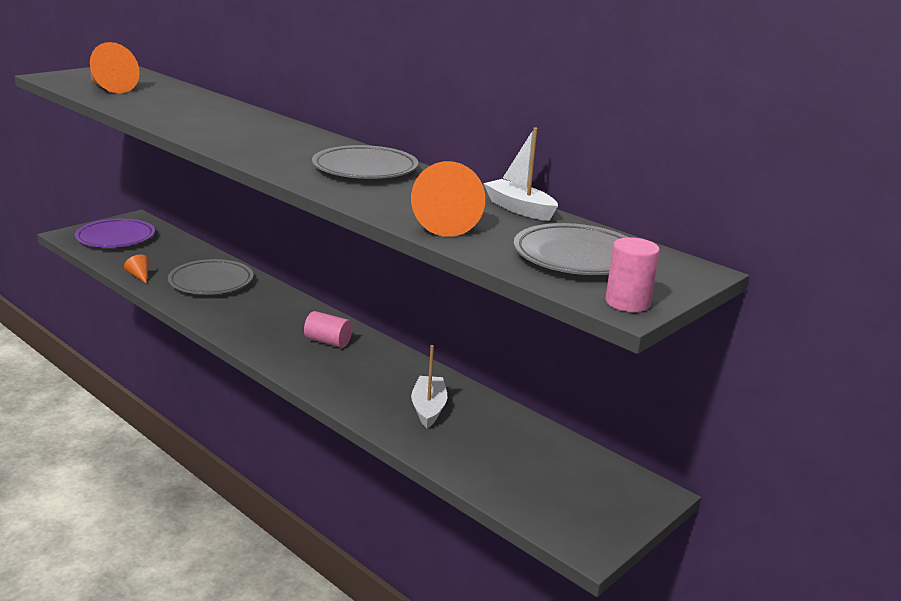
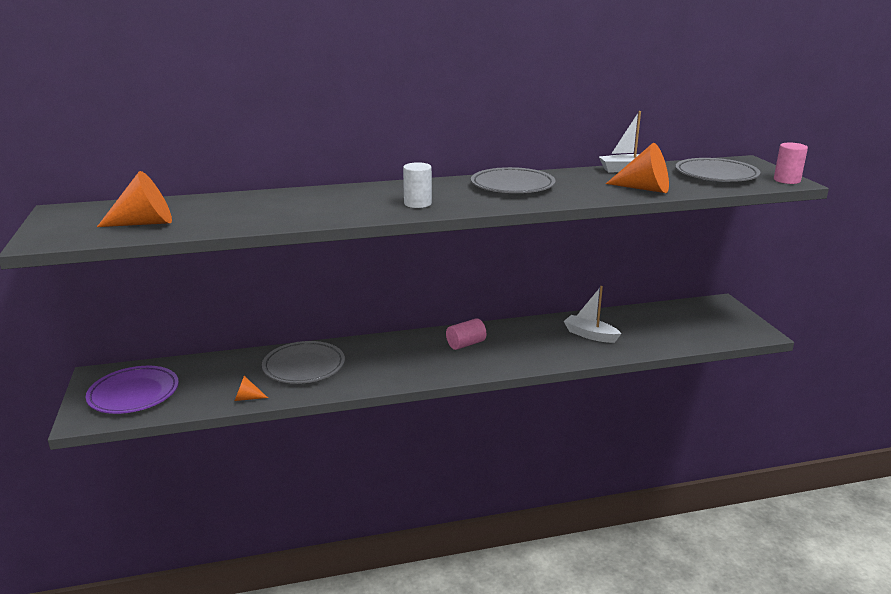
camera: 55 degrees left, 0 degrees up
(253, 145) = (417, 203): none -> white cylinder

